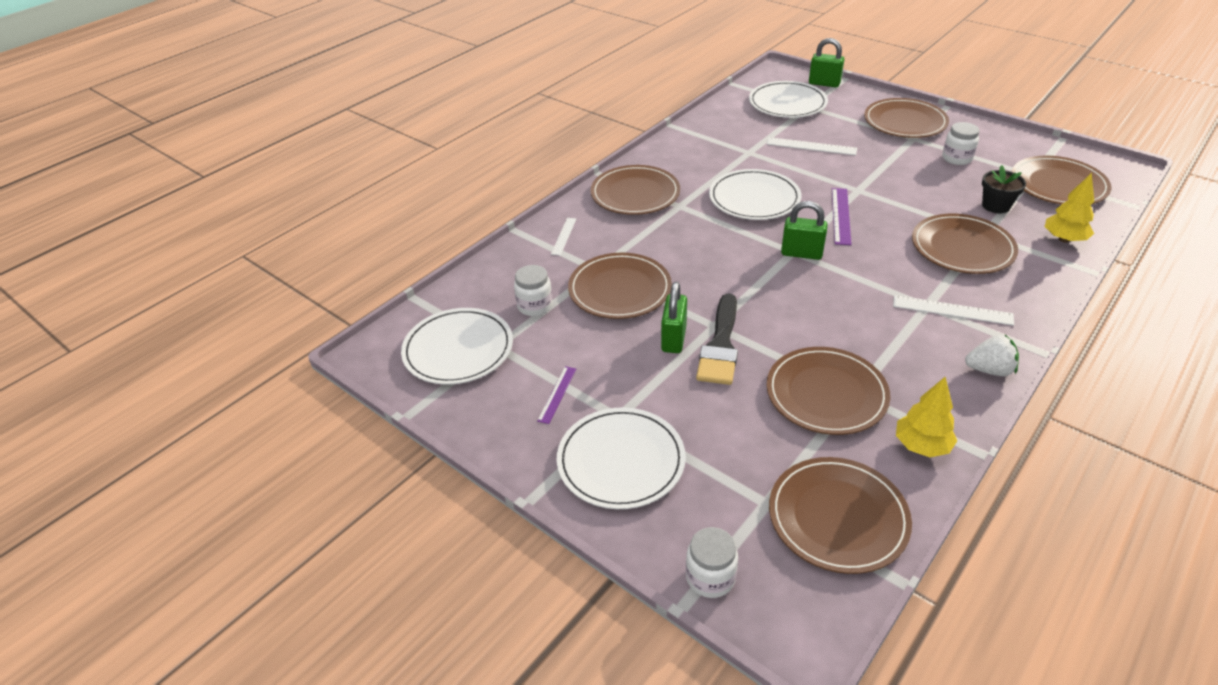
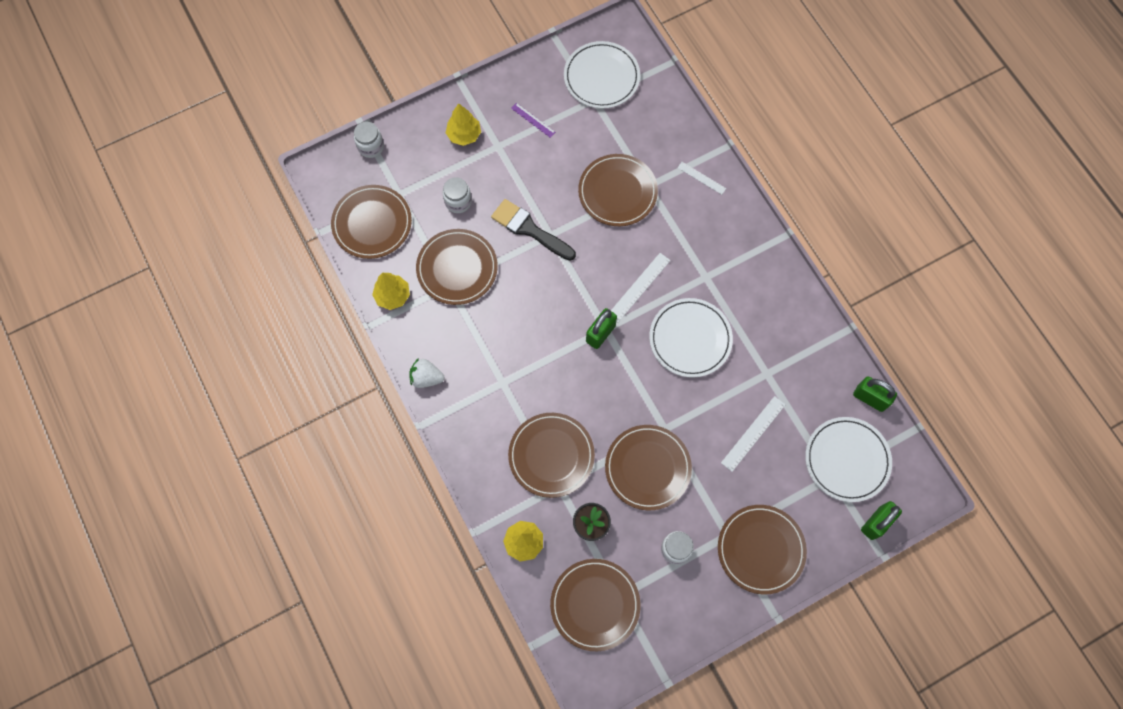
camera: 110 degrees right, 30 degrees up
(535, 306) = (625, 133): white jar -> white jar (458, 202)
(621, 461) = (464, 135): white plate -> yellow tree
(635, 194) = (739, 251): brown plate -> brown plate (647, 468)
(673, 339) = (549, 204): green padlock -> green padlock (870, 398)
(841, 215) = (635, 392): purple ruler -> none
(952, 310) = (489, 396): white ruler -> white ruler (639, 287)
(989, 370) = (426, 378): white strawberry -> white strawberry turned 75 degrees clockwise

